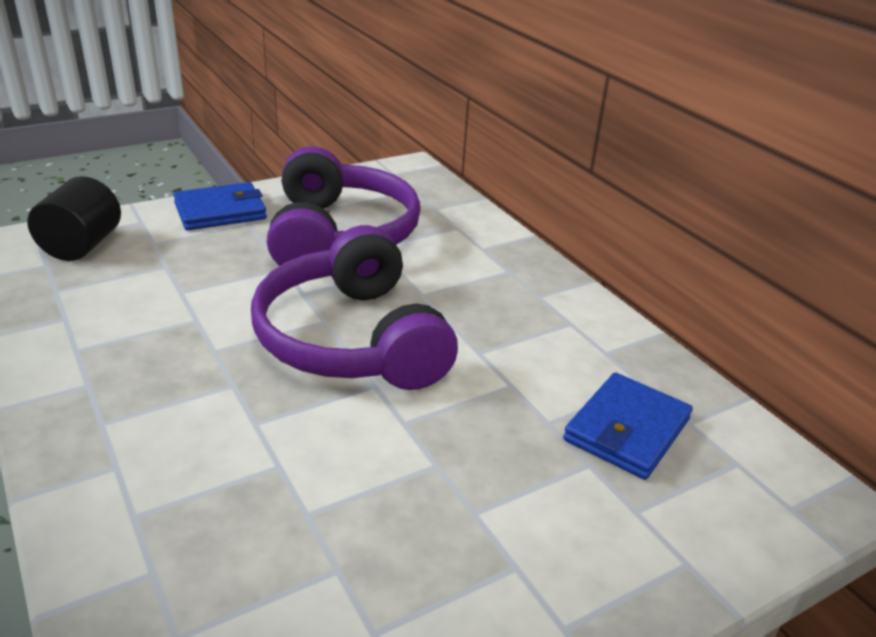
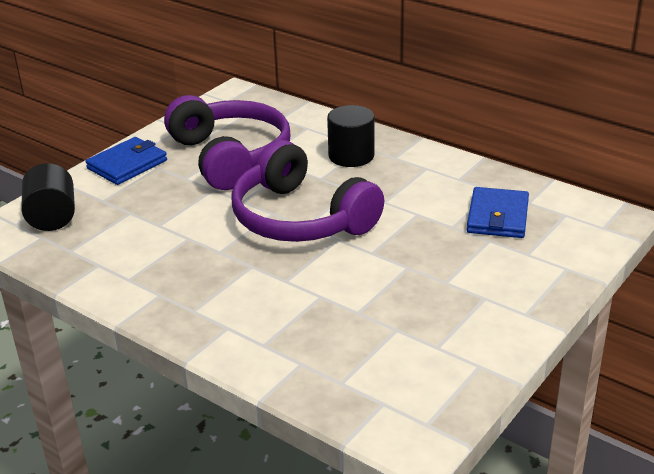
camera: 20 degrees left, 0 degrees up
(484, 277) = (351, 156): none -> black cylinder

